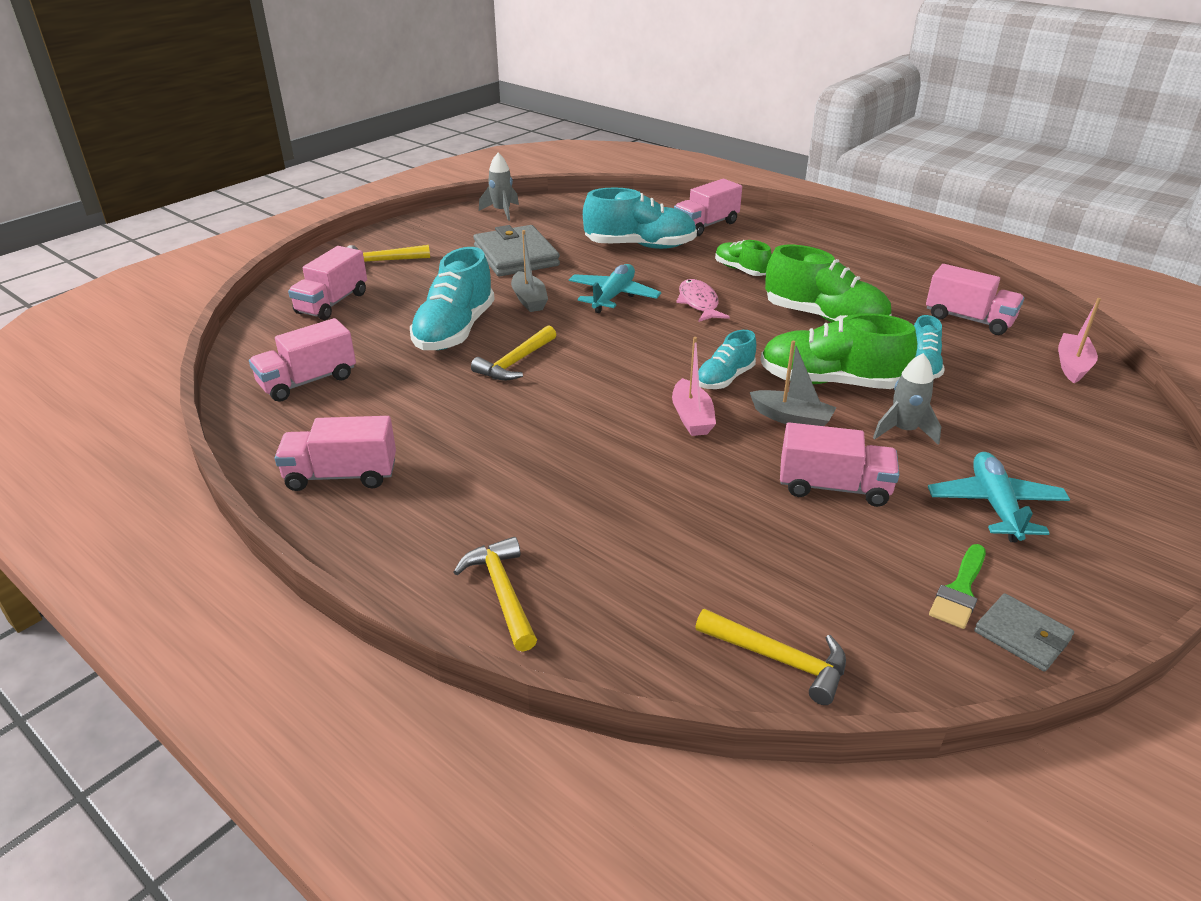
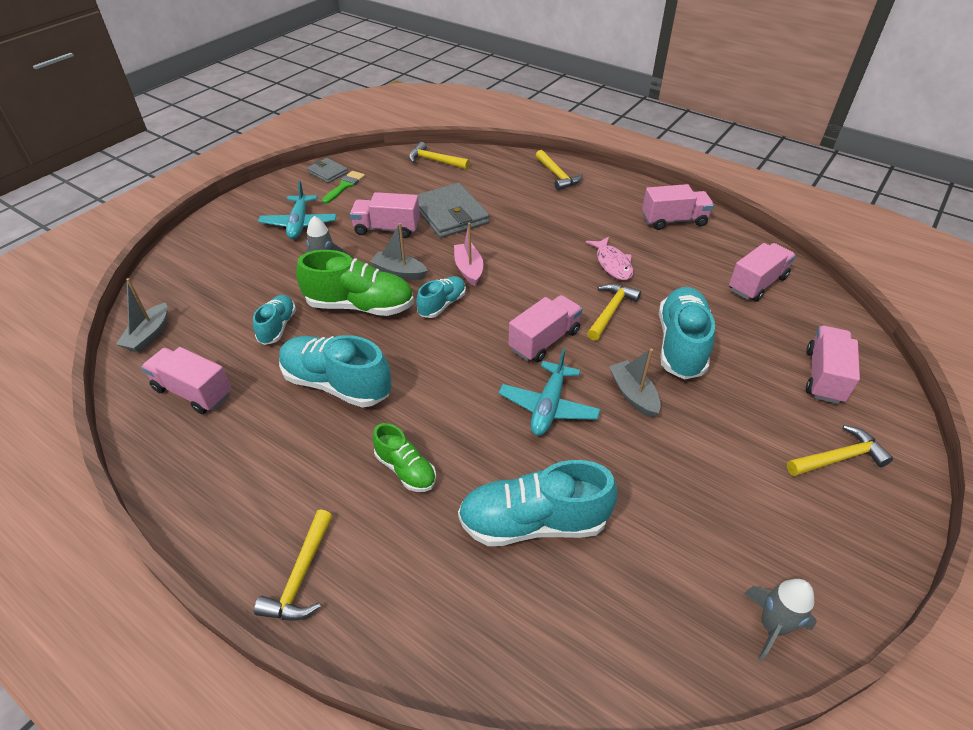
camera: 175 degrees right, 10 degrees up
(516, 256) = (686, 483): grey wallet -> grey wallet (450, 214)
(699, 303) = (459, 401): pink fish -> pink fish (612, 264)
(706, 225) = (440, 599): pink truck -> pink truck (544, 340)
(802, 235) = (301, 576): none -> yellow hammer
(824, 318) = (337, 384): green shoe -> turquoise shoe
(1072, 365) = (149, 335): pink boat -> grey boat

